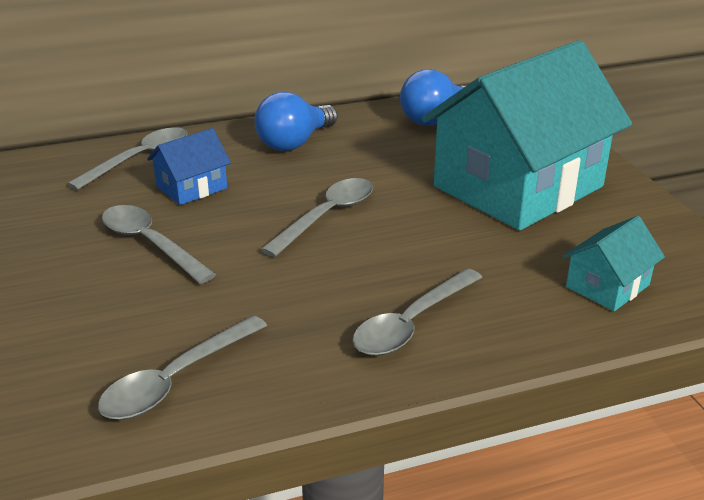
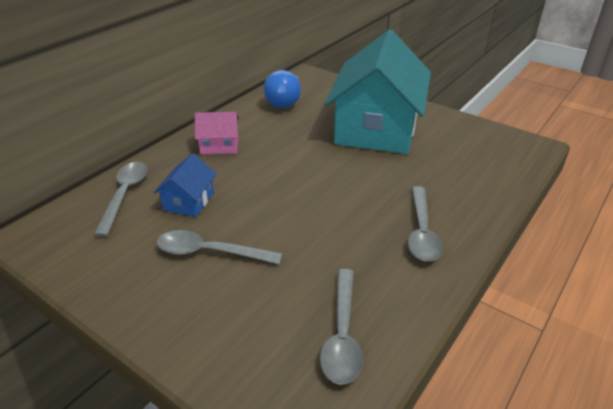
camera: 35 degrees left, 5 degrees up
(295, 142) = (219, 145): blue light bulb -> pink house
(327, 216) = (298, 186): grey spoon -> none
(607, 286) = (480, 168): turquoise house -> none

